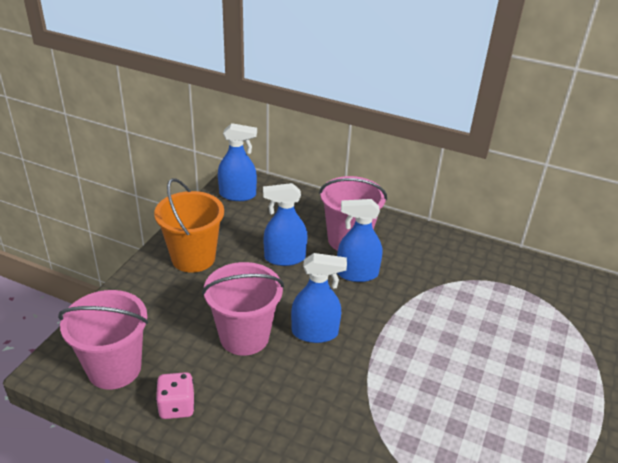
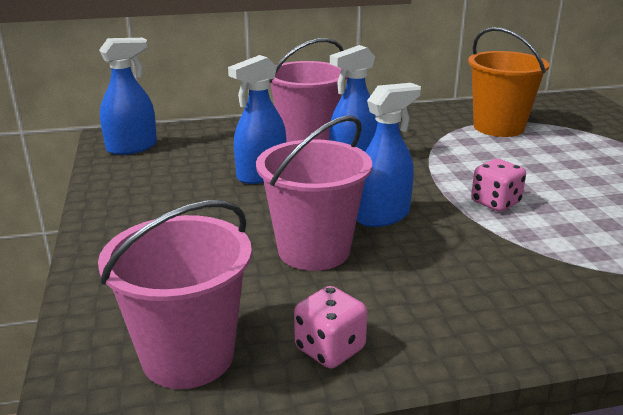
camera: 35 degrees left, 10 degrees down
(193, 258) = (150, 212): orange bucket -> orange bucket (498, 127)
(402, 363) = (495, 203): none -> pink dice

